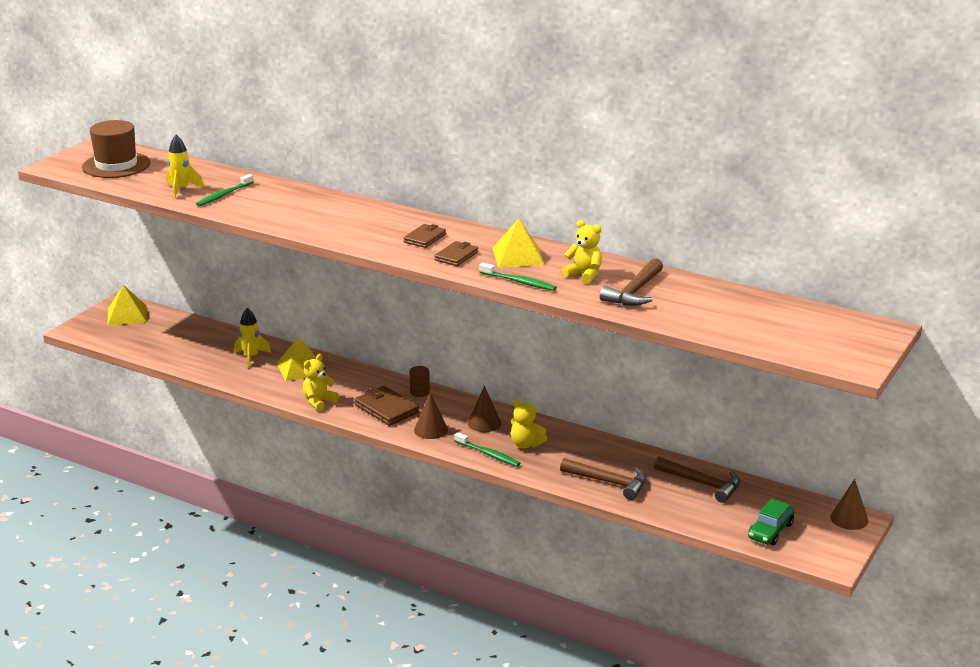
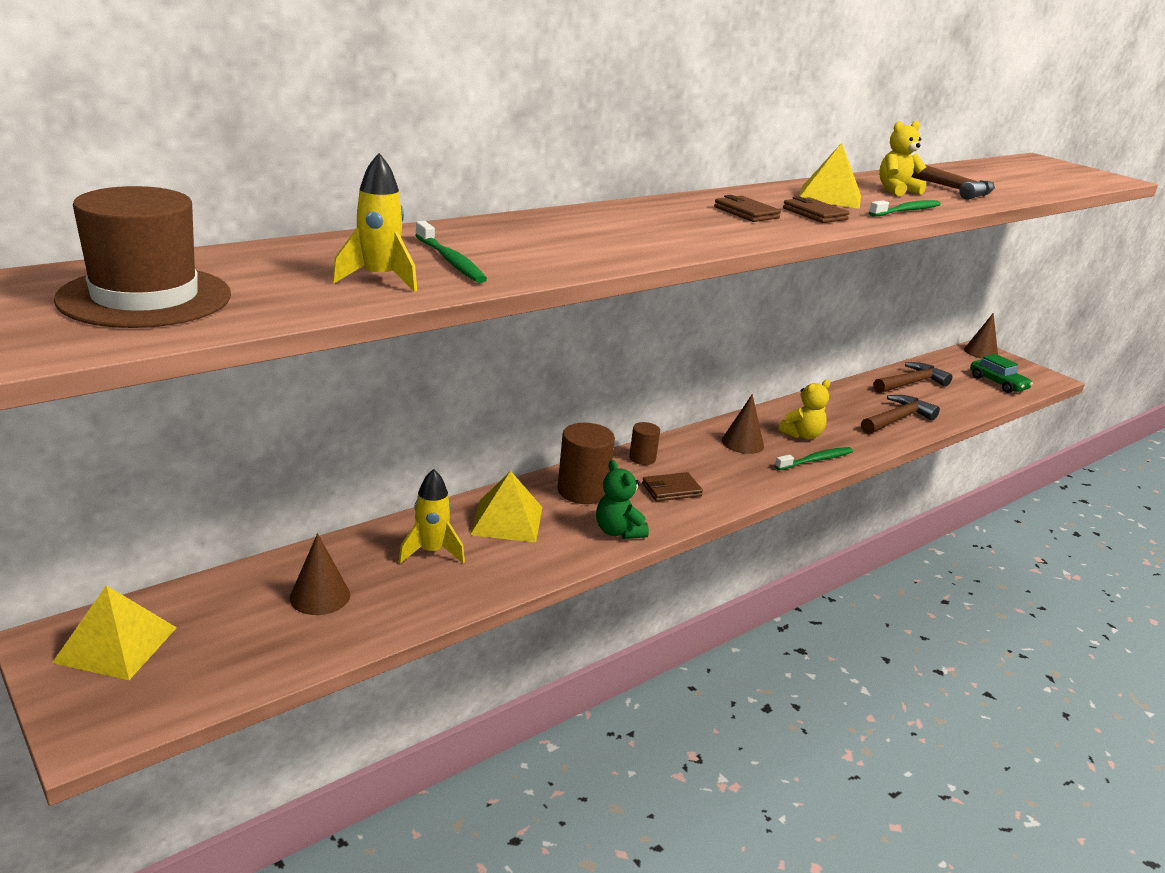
camera: 70 degrees left, 0 degrees up
(319, 402) = (618, 531): yellow teddy bear -> green teddy bear
(356, 382) = (582, 491): none -> brown cylinder
(386, 409) = (671, 490): brown wallet -> brown wallet, size x0.65
(431, 430) = (741, 477): brown cone -> brown cone (320, 596)

